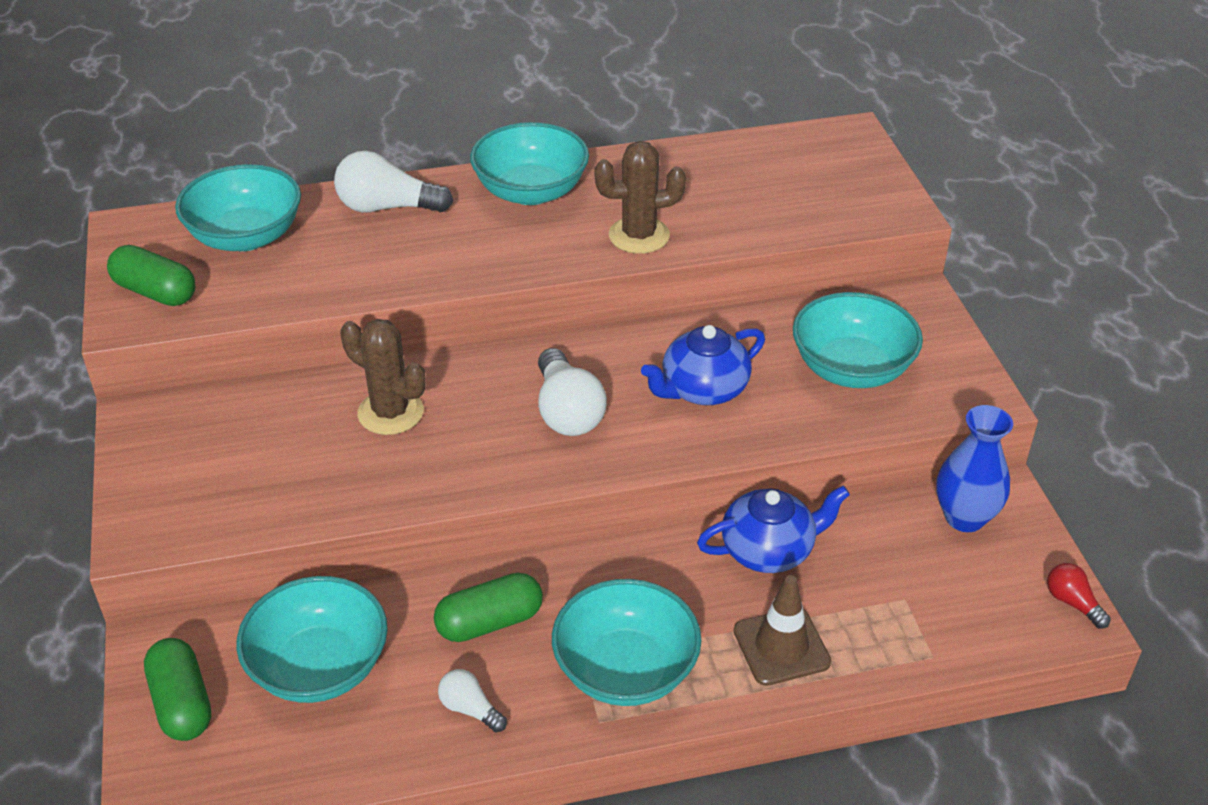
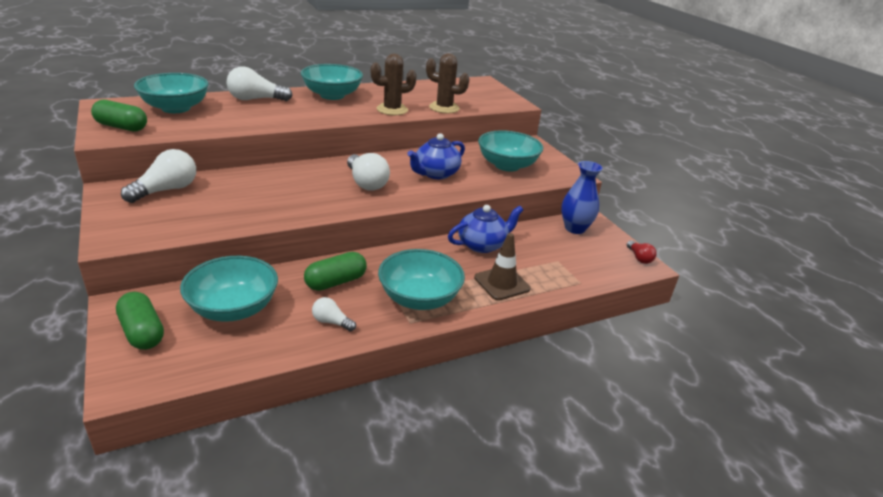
camera: 15 degrees left, 10 degrees down
(225, 420) = (166, 190): none -> white light bulb
(390, 412) = (266, 185): brown cactus -> brown cactus (444, 108)
(1072, 602) = (639, 258): red light bulb -> red light bulb turned 150 degrees counterclockwise

